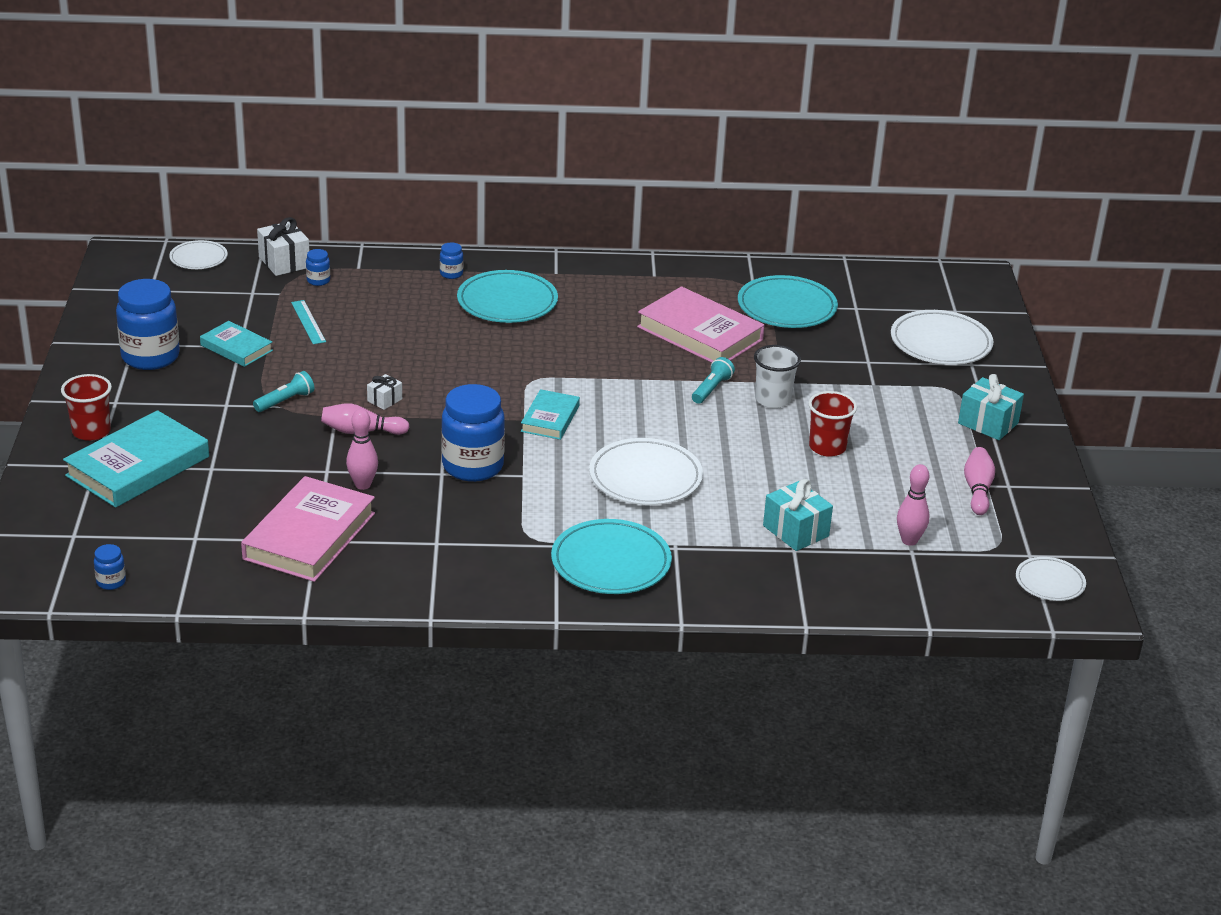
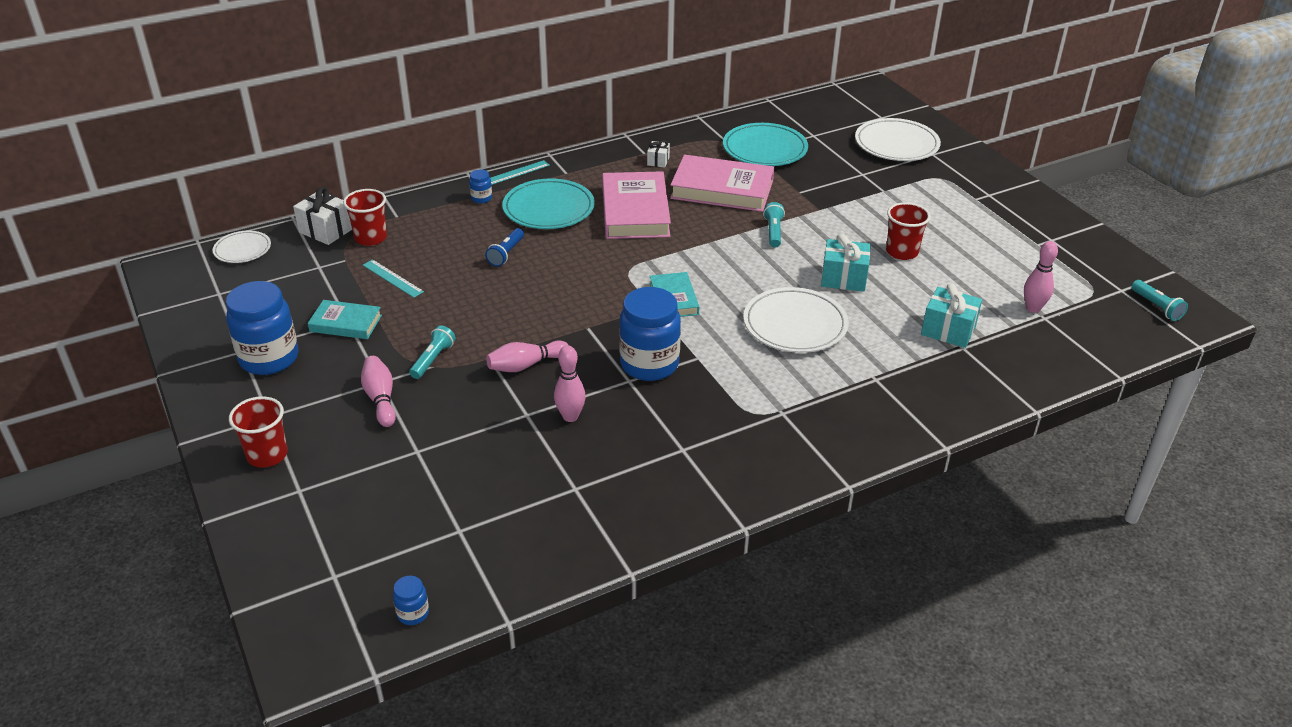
camera: 25 degrees left, 5 degrees up
(138, 466) = (343, 475): turquoise book -> none
(309, 536) = (565, 486): pink book -> pink book (635, 211)
(318, 281) = (371, 238): blue jar -> red cup
(384, 400) = (521, 329): white gift -> white gift (658, 161)
(429, 331) = (506, 254): none -> blue flashlight
(506, 259) = (516, 173): none -> turquoise ruler
(611, 562) = (840, 412): turquoise plate -> none
(773, 399) = (826, 226): white cup -> none
(977, 490) = (1035, 250): pink bowling pin -> pink bowling pin (380, 399)
(988, 423) = (989, 195): turquoise gift -> turquoise gift (843, 278)
(1050, 582) = (1156, 307): white plate -> turquoise flashlight

